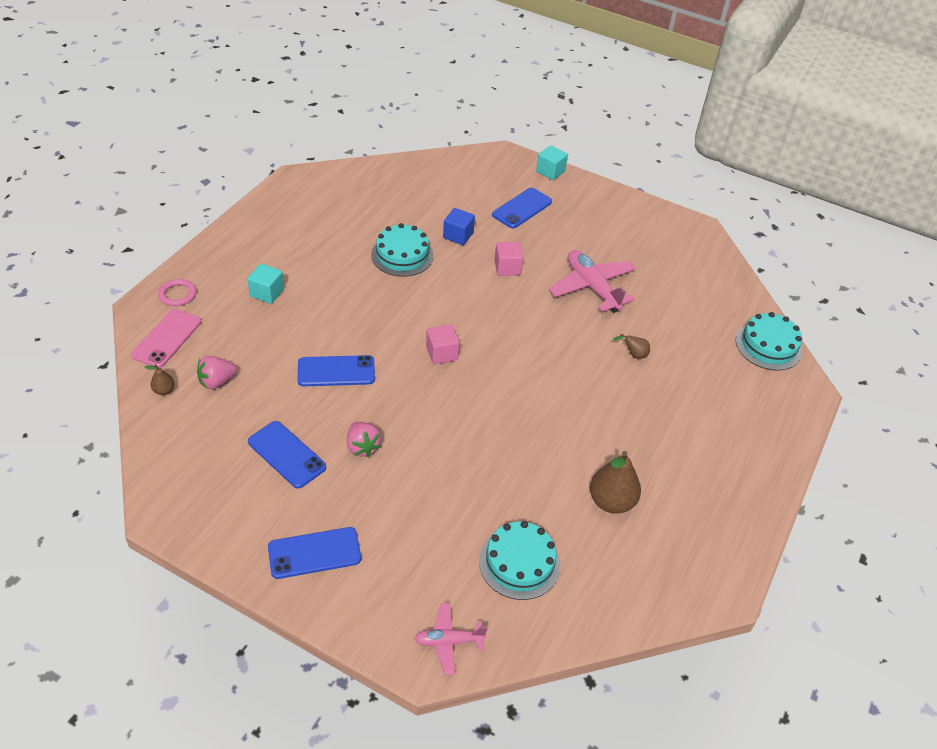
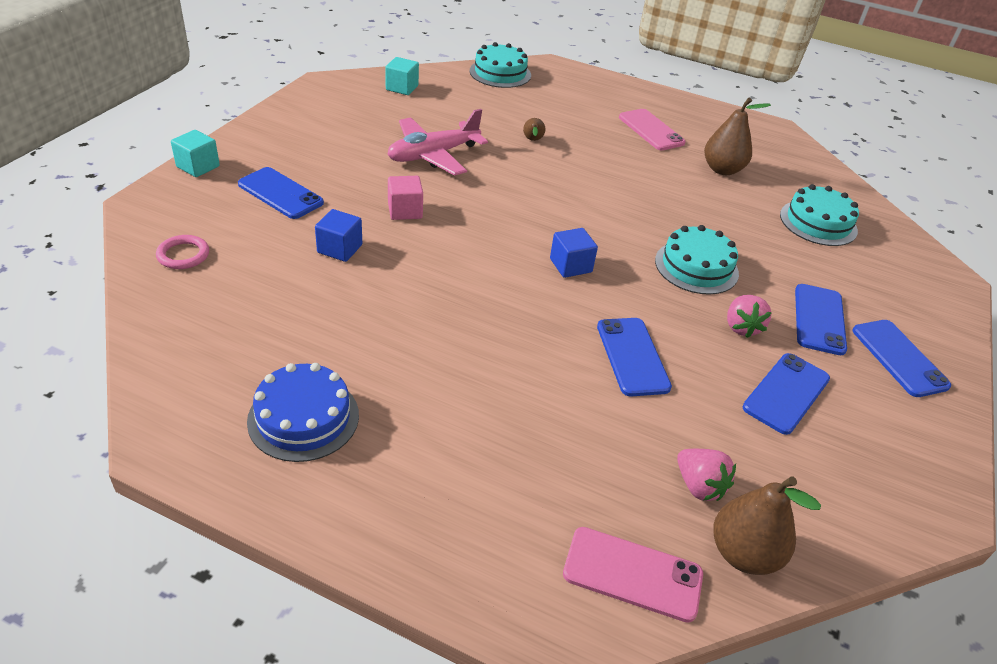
camera: 95 degrees left, 5 degrees down
(164, 390) = (743, 553): brown pear -> brown pear, size x2.06
(177, 294) = (520, 581): pink ring -> pink ring (183, 255)
(267, 293) = (492, 448): turquoise cube -> turquoise cube (402, 88)
(304, 222) = (303, 418): none -> blue cake
(362, 447) = (741, 327): pink strawberry -> pink strawberry turned 120 degrees clockwise
(368, 508) = (819, 319): none -> blue phone
(402, 255) = (386, 300): turquoise cake -> turquoise cake (696, 267)
(441, 353) = (570, 265): pink cube -> blue cube
(448, 641) = (923, 265): pink plane -> none
(681, 455) = (651, 130): none -> pink phone

